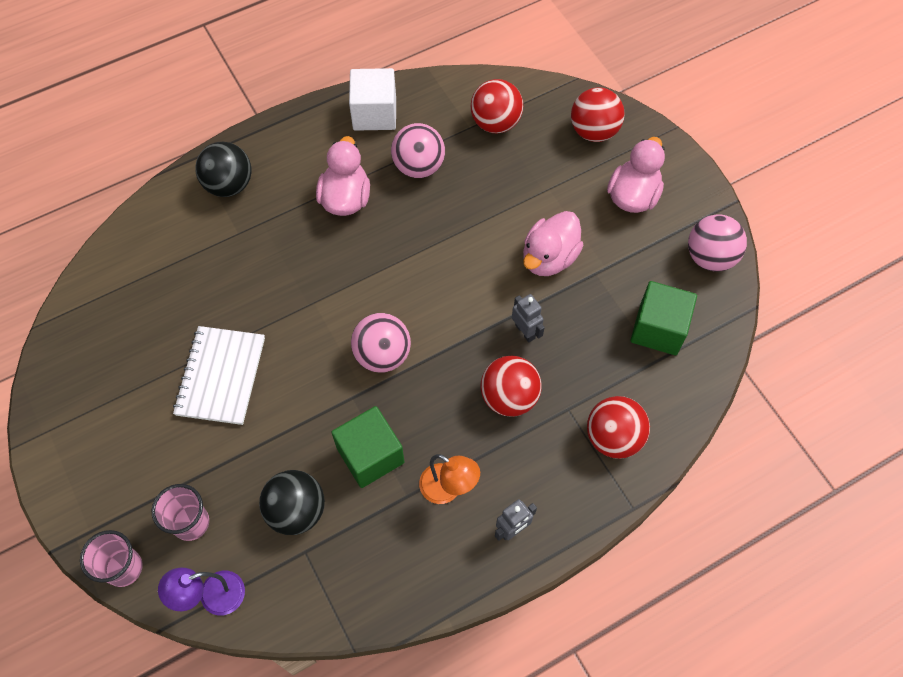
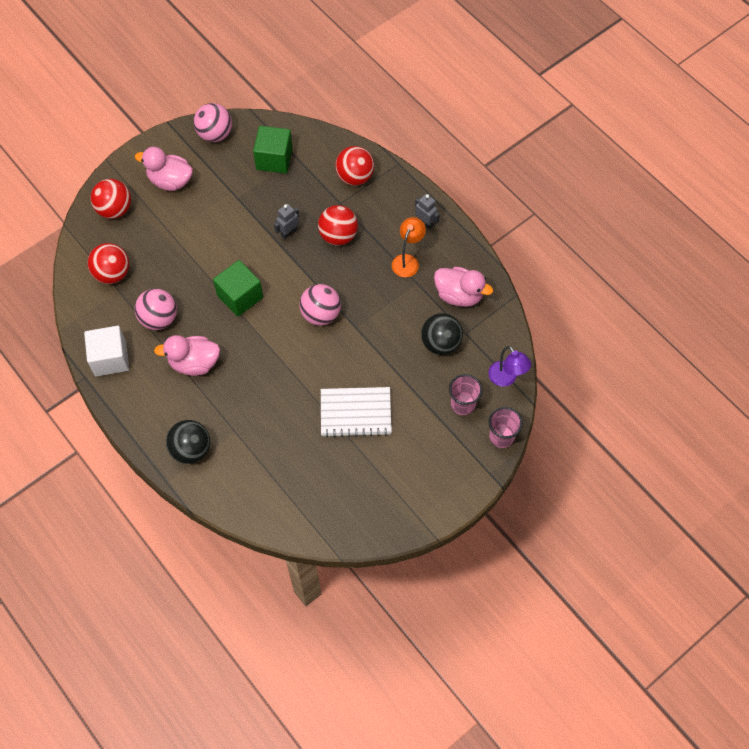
camera: 100 degrees left, 0 degrees up
(370, 455) = (394, 308): green cube -> green cube (240, 296)
(549, 258) = (228, 225): pink duck -> pink duck (459, 295)

